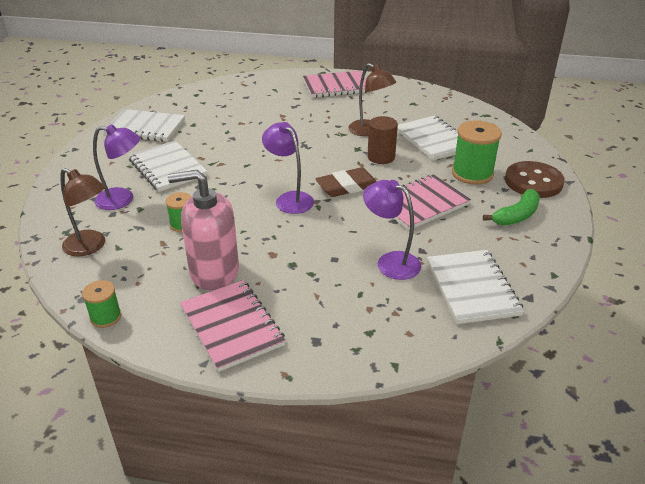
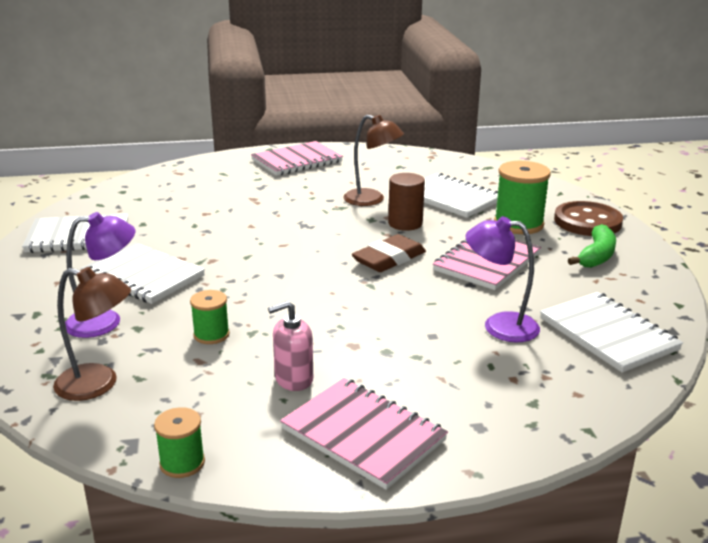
camera: 20 degrees left, 10 degrees down
(214, 272) = (293, 379): pink soap dispenser -> pink soap dispenser, size x0.56
(289, 199) = (329, 283): purple lamp -> none

